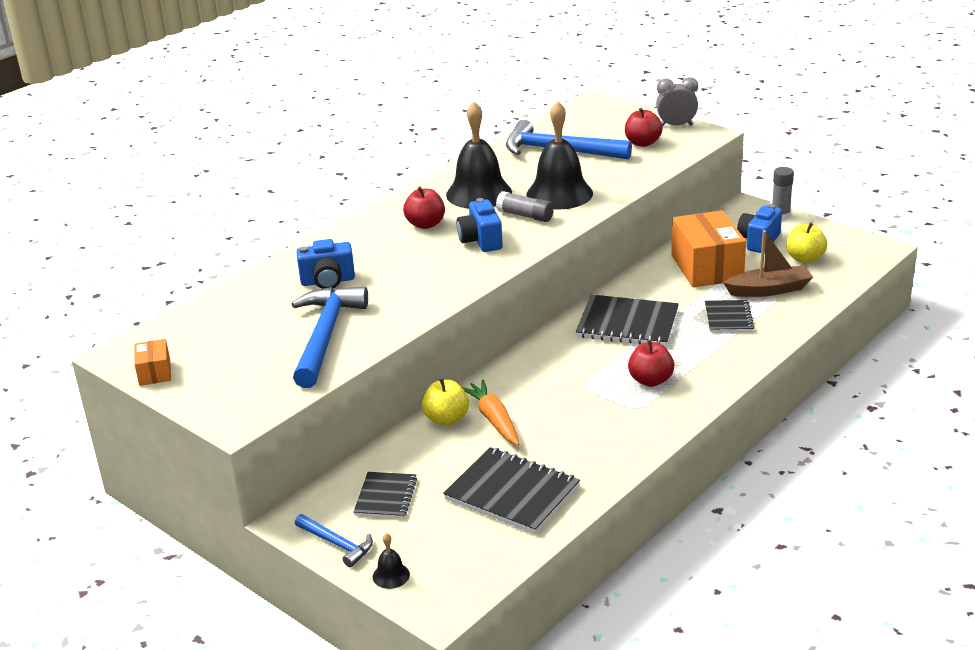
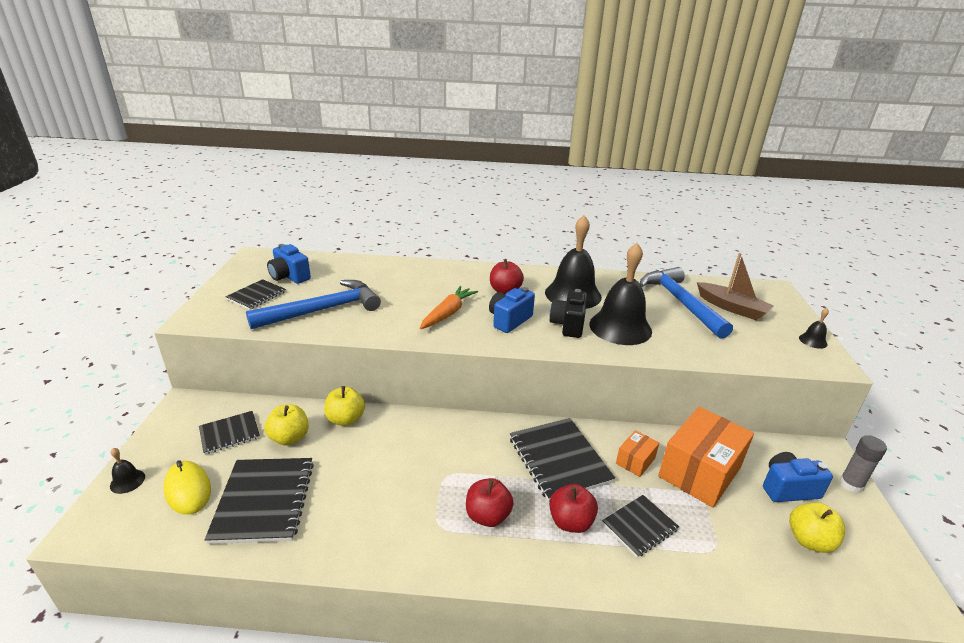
camera: 50 degrees right, 0 degrees up
(155, 372) = (241, 272): orange box -> orange box (635, 461)
(234, 372) = (256, 296): none -> black notebook
(328, 281) = (393, 285): blue camera -> blue camera (289, 276)
(337, 544) = (161, 436): blue hammer -> none
(436, 460) = (289, 438): none -> yellow apple
(447, 537) = (188, 489): none -> yellow mouse
(493, 420) = (360, 444): orange carrot -> orange carrot (448, 313)
(525, 215) = (568, 325): grey glue stick -> black camera
(642, 143) = (756, 335): red apple -> red apple (570, 522)
(676, 125) = (813, 341): grey clock -> black bell
(769, 290) = (720, 536): brown boat -> brown boat (732, 308)

